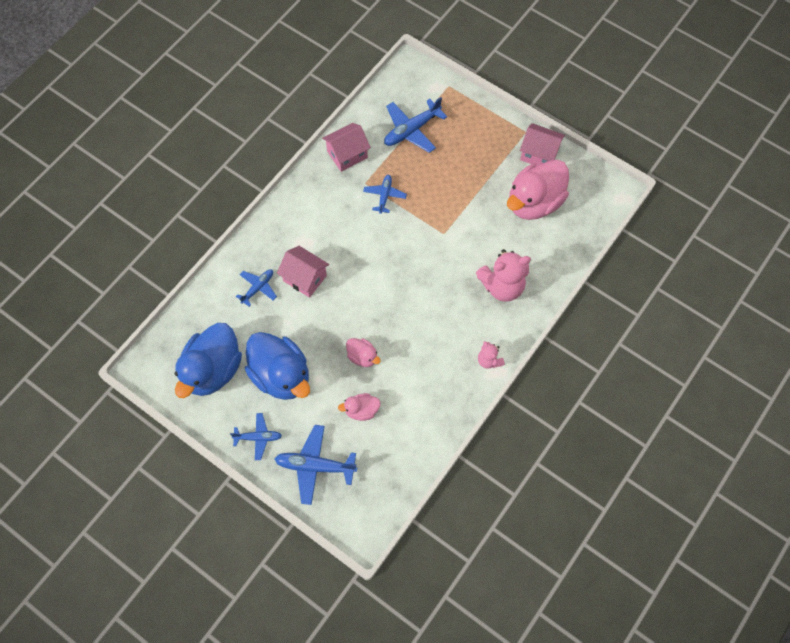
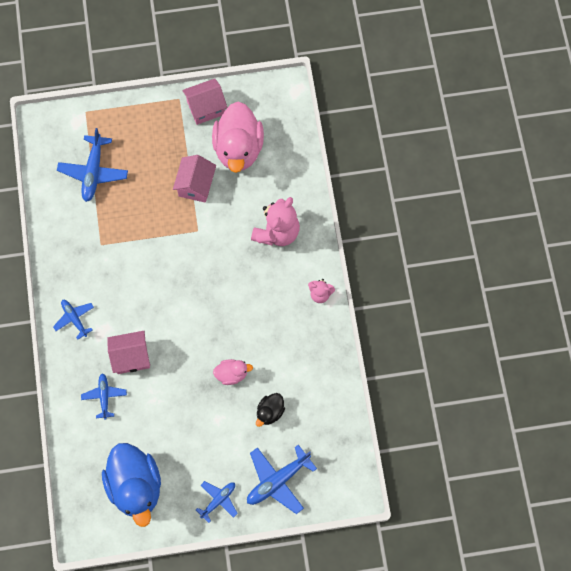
camera: 45 degrees left, 5 degrees up
(281, 376) = (189, 442): blue duck -> none
(347, 154) = (64, 234): pink house -> pink house (196, 185)
(361, 410) = (270, 412): pink duck -> black duck
(384, 195) = (125, 241): blue plane -> blue plane (74, 319)

